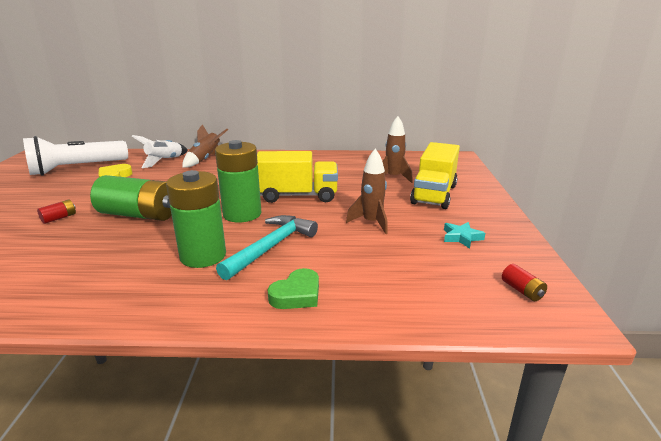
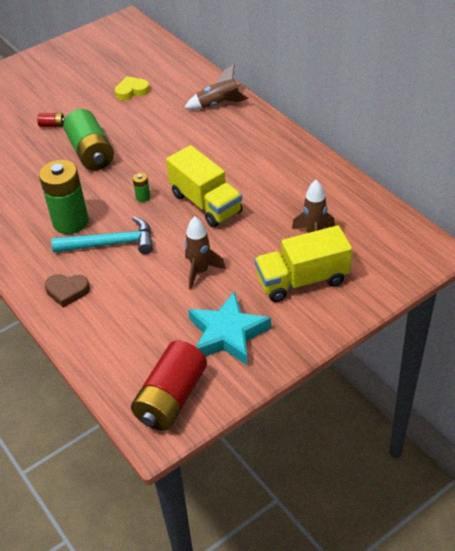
camera: 55 degrees right, 20 degrees up
(77, 168) = (125, 62): white flashlight -> none
(165, 161) = (189, 87): white rocket -> none
(242, 214) = (143, 197): green battery -> green battery, size x0.41
(297, 294) = (67, 291): green heart -> brown heart
(461, 237) = (227, 334): turquoise star -> turquoise star, size x2.07
(522, 291) = (171, 398): red battery -> red battery, size x2.43

